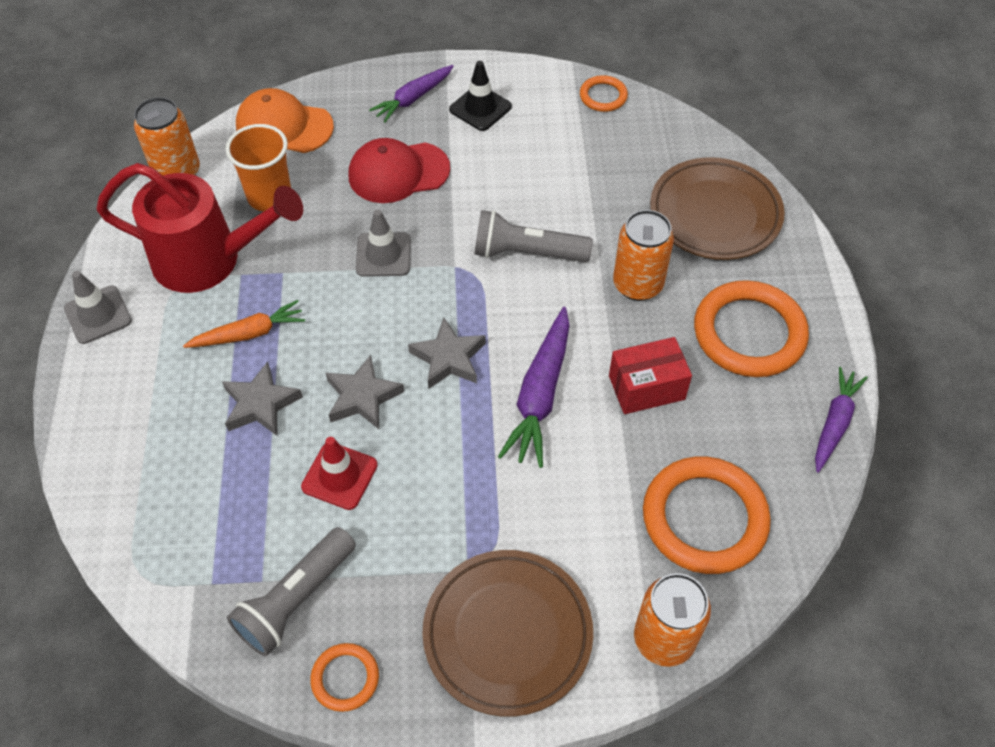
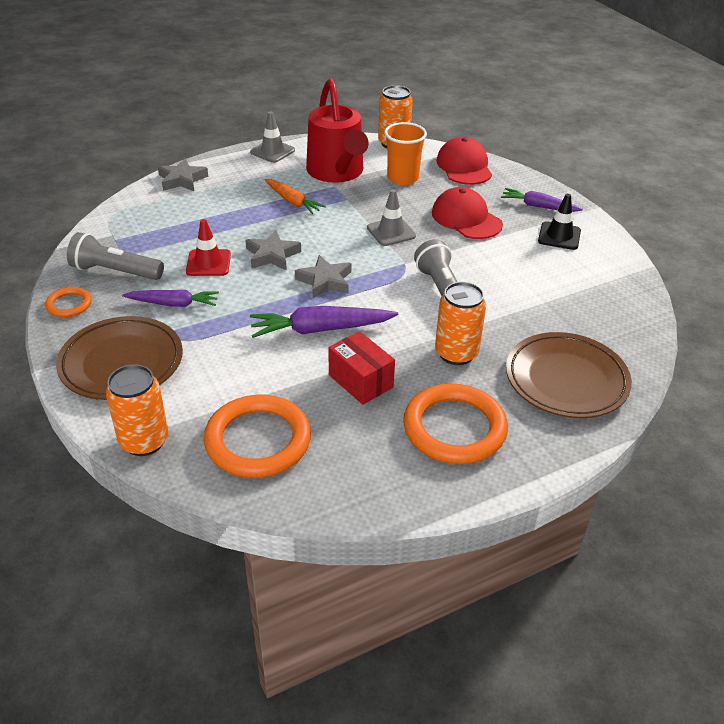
camera: 65 degrees right, 15 degrees down
(260, 404) = (244, 220): grey star -> grey star (182, 180)
(284, 126) = (464, 166): orange cap -> red cap
(603, 96) = (633, 290): orange ring -> none
(834, 423) = (395, 503): purple carrot -> purple carrot (173, 304)

